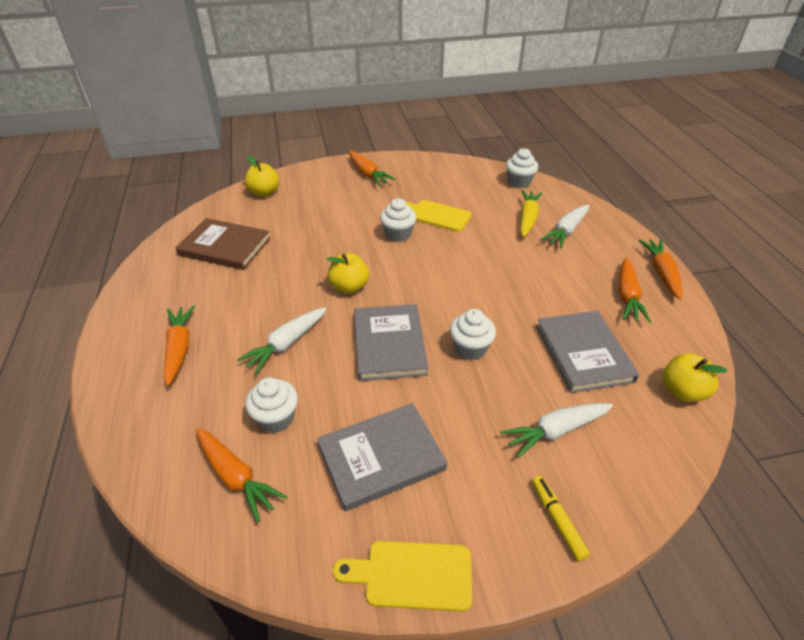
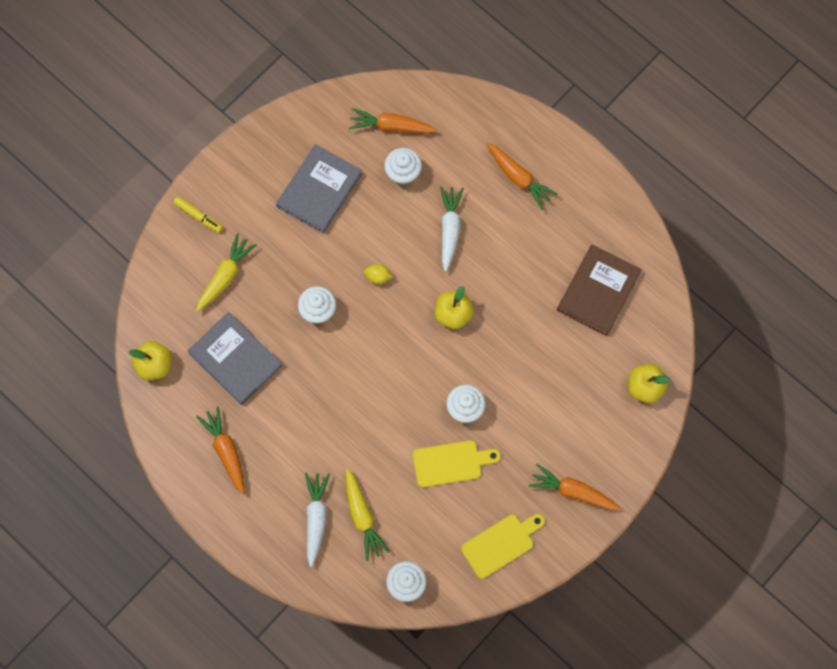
camera: 145 degrees right, 30 degrees up
(225, 247) = (598, 291): brown book -> brown book turned 45 degrees counterclockwise
(389, 344) = (378, 277): grey book -> yellow lemon
(412, 575) = (258, 140): yellow cutting board -> yellow cutting board (501, 544)
(555, 431) = (225, 276): white carrot -> yellow carrot
(661, 273) = (208, 505): orange carrot -> none

